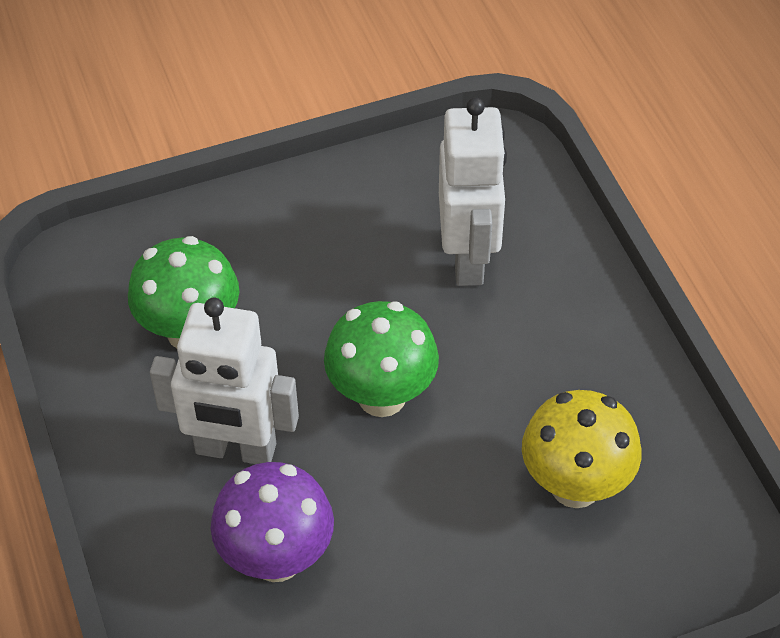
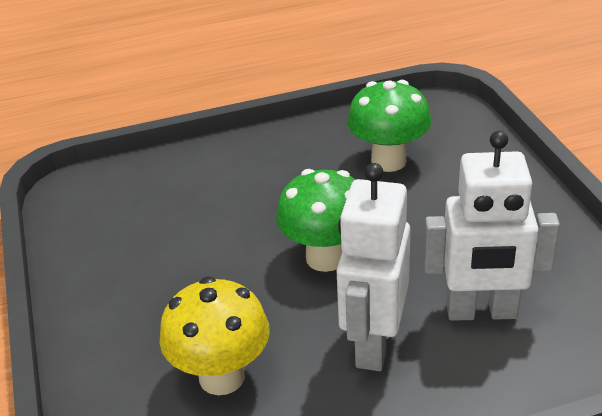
camera: 95 degrees right, 15 degrees down
(235, 450) = (282, 186): white robot -> white robot (373, 344)
(277, 558) = (189, 208): purple mushroom -> none

